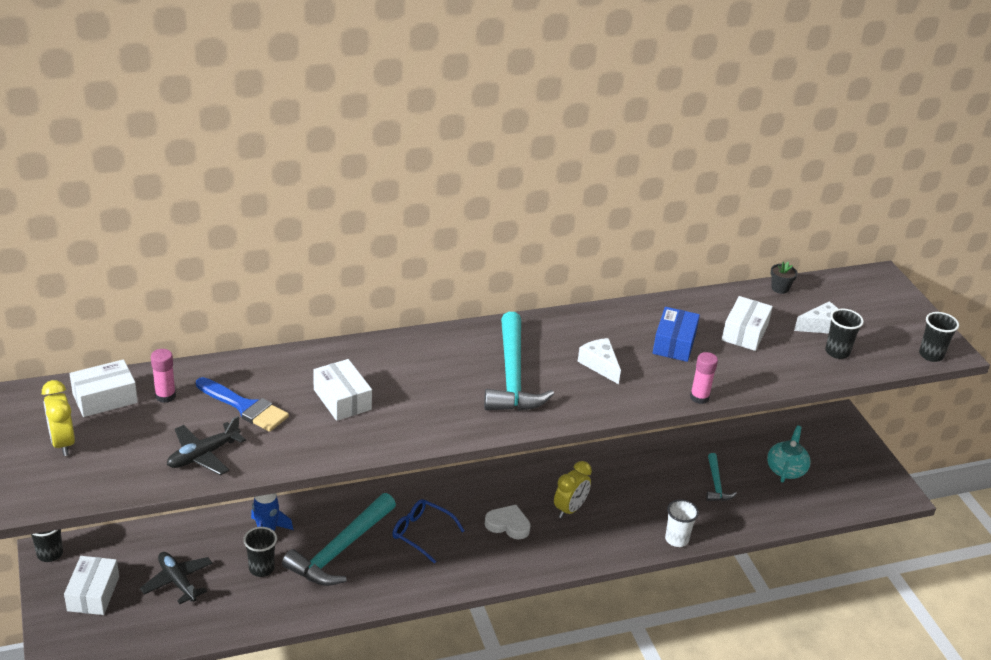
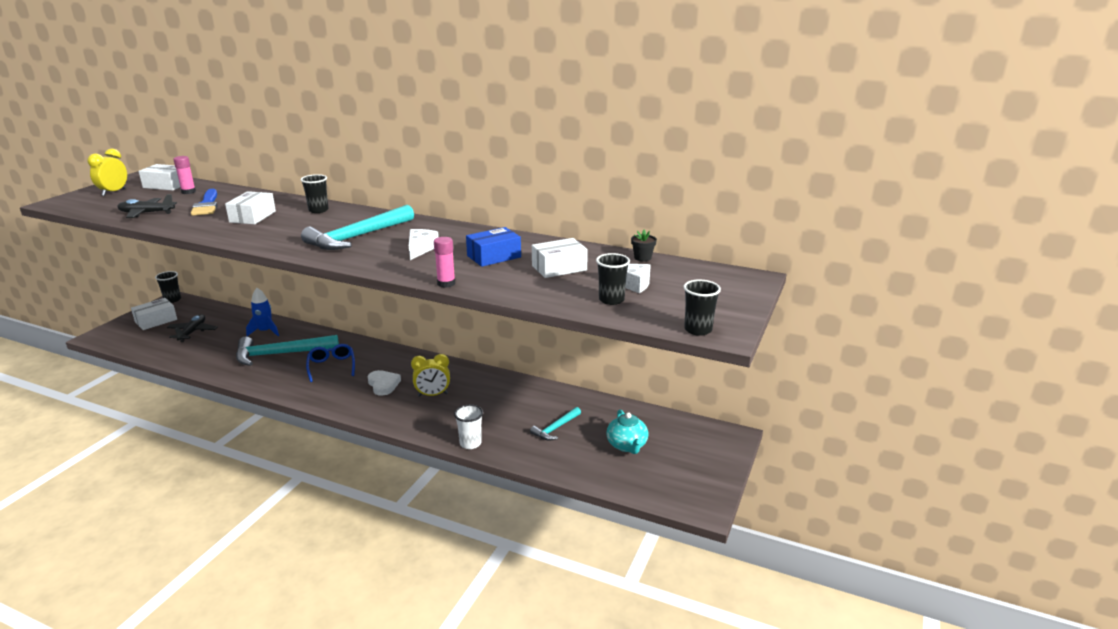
camera: 45 degrees right, 10 degrees down
(261, 568) = (233, 344): black cup -> black cup (318, 210)
(786, 469) = (627, 445): turquoise teapot -> turquoise teapot turned 105 degrees clockwise

